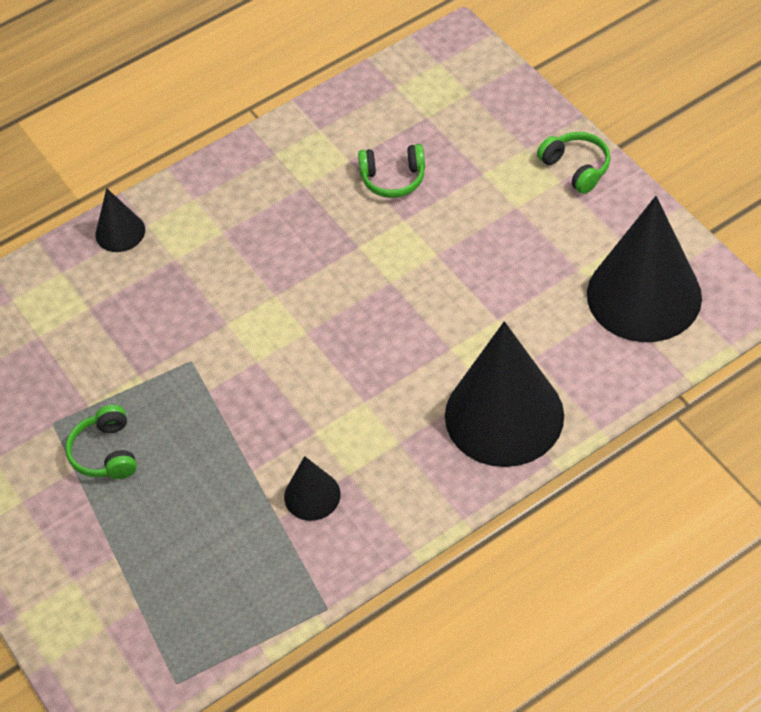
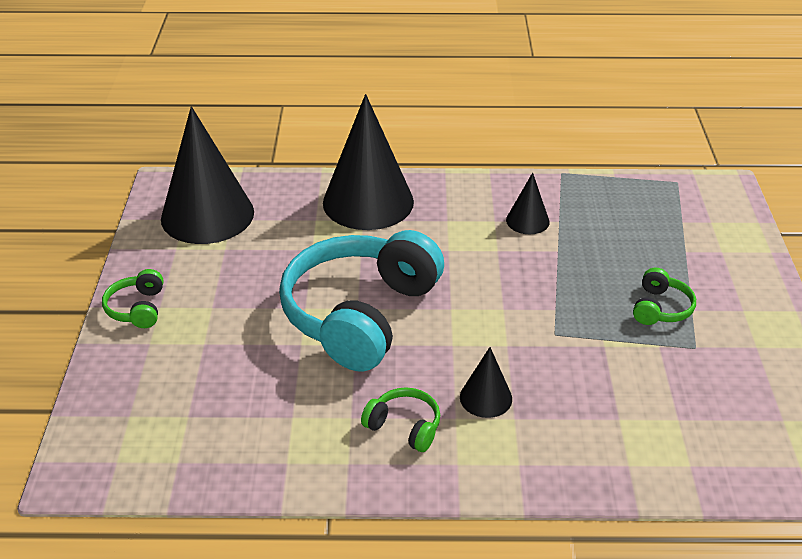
camera: 150 degrees left, 15 degrees down
(120, 232) = (549, 471): black cone -> black cone (486, 398)
(380, 276) = (360, 315): none -> turquoise headphones
(393, 178) = (274, 379): green headphones -> green headphones (404, 427)

